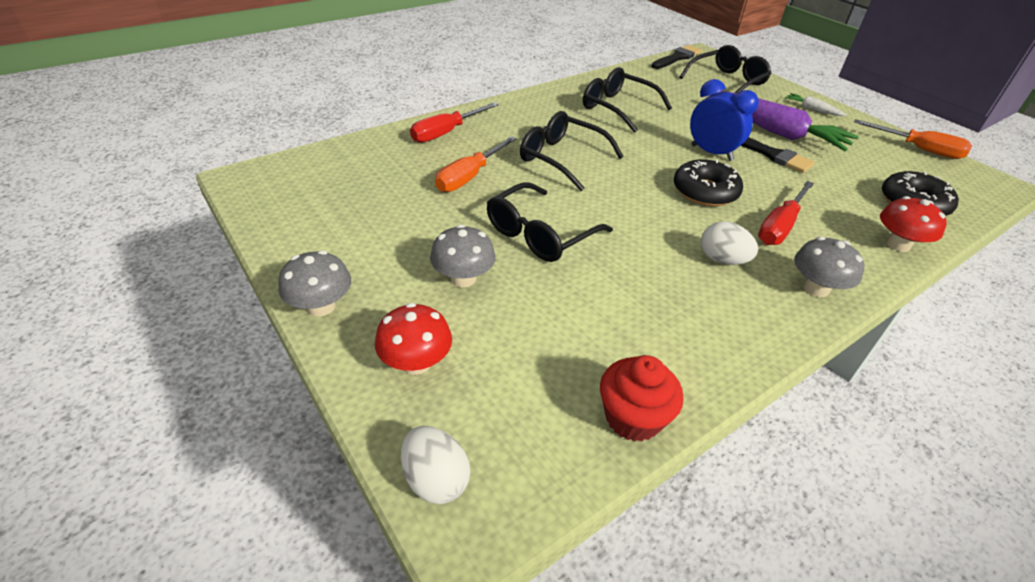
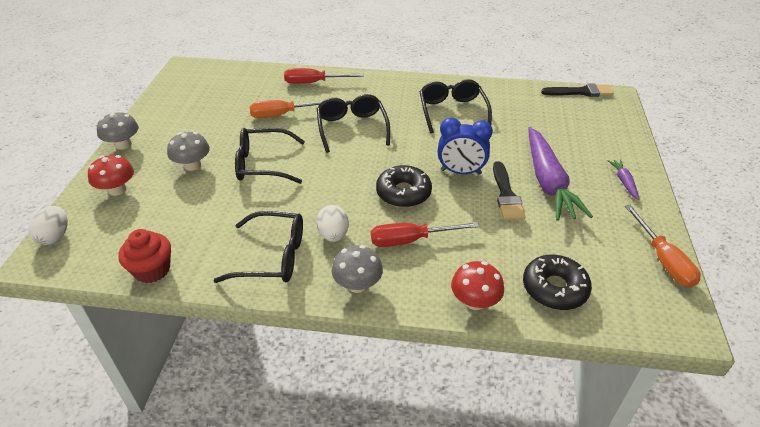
camera: 45 degrees right, 0 degrees up
(711, 153) = (460, 172): blue clock -> blue clock turned 105 degrees clockwise
(727, 81) = (588, 128): black glasses -> black glasses (273, 257)
(812, 109) = (623, 182): white carrot -> purple carrot

